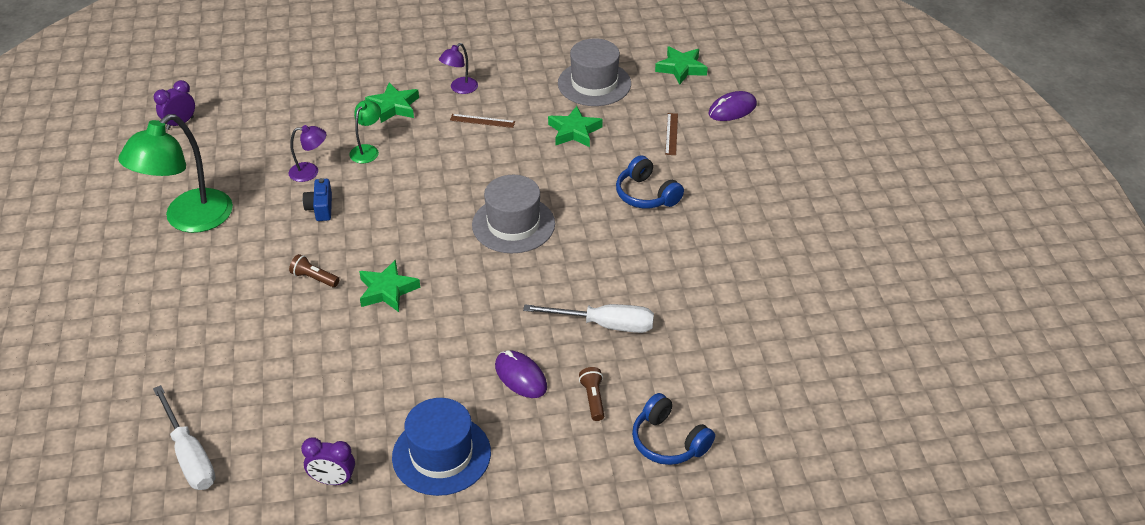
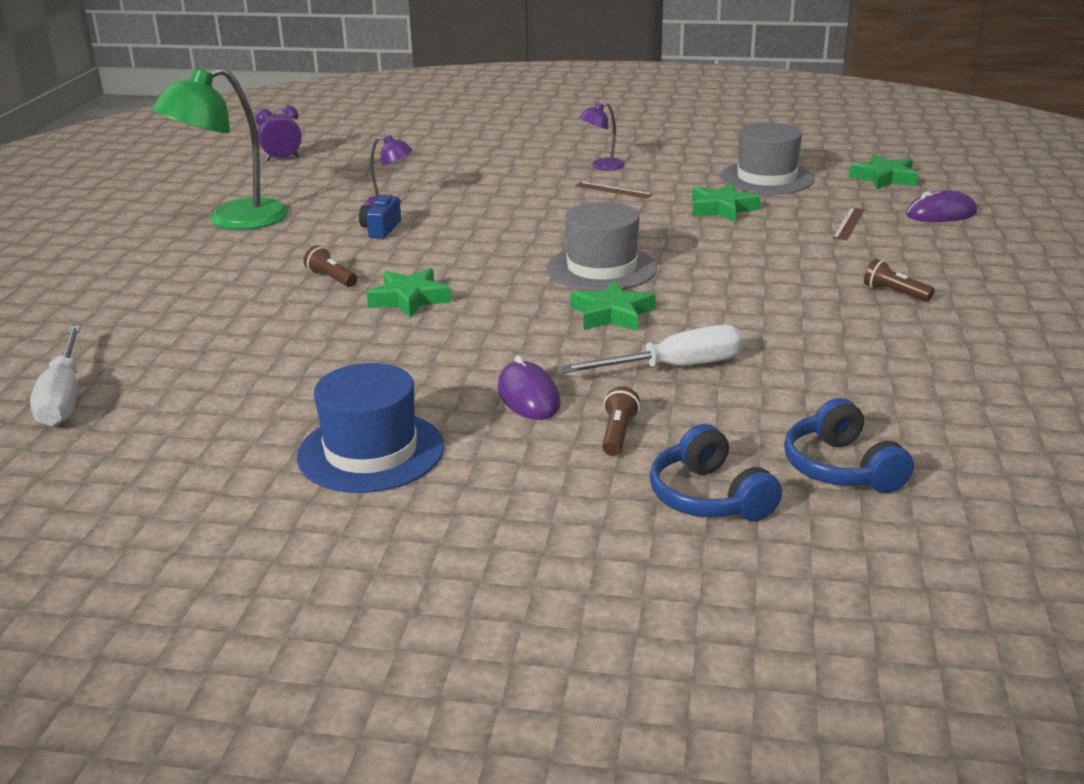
camera: 20 degrees right, 15 degrees down
(333, 480) = (212, 450): purple clock -> none
(367, 150) = (465, 196): green lamp -> none
(394, 106) = (517, 171): green star -> green star (612, 314)
(605, 325) = (674, 367): white screwdriver -> white screwdriver turned 45 degrees counterclockwise
(646, 194) = (791, 266): blue headphones -> blue headphones (841, 468)
(724, 212) = (895, 293): none -> brown flashlight

